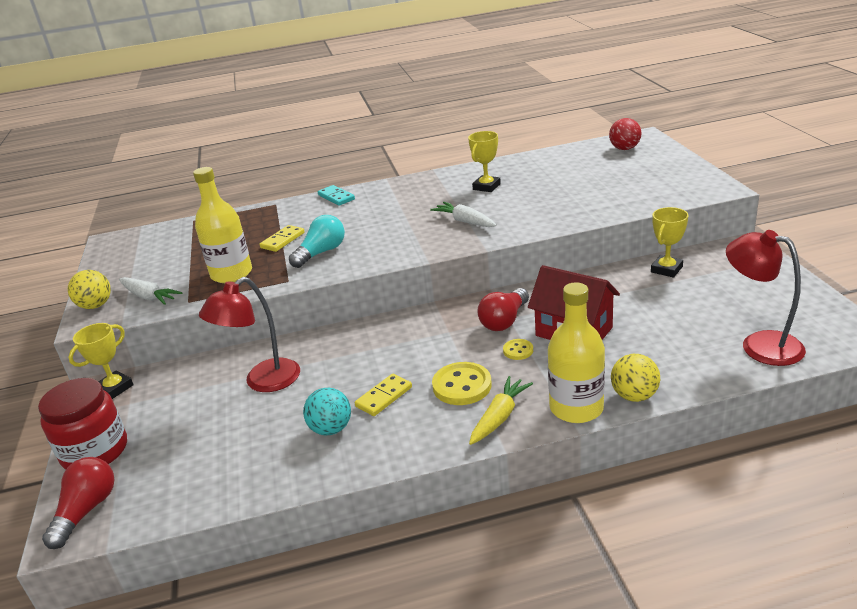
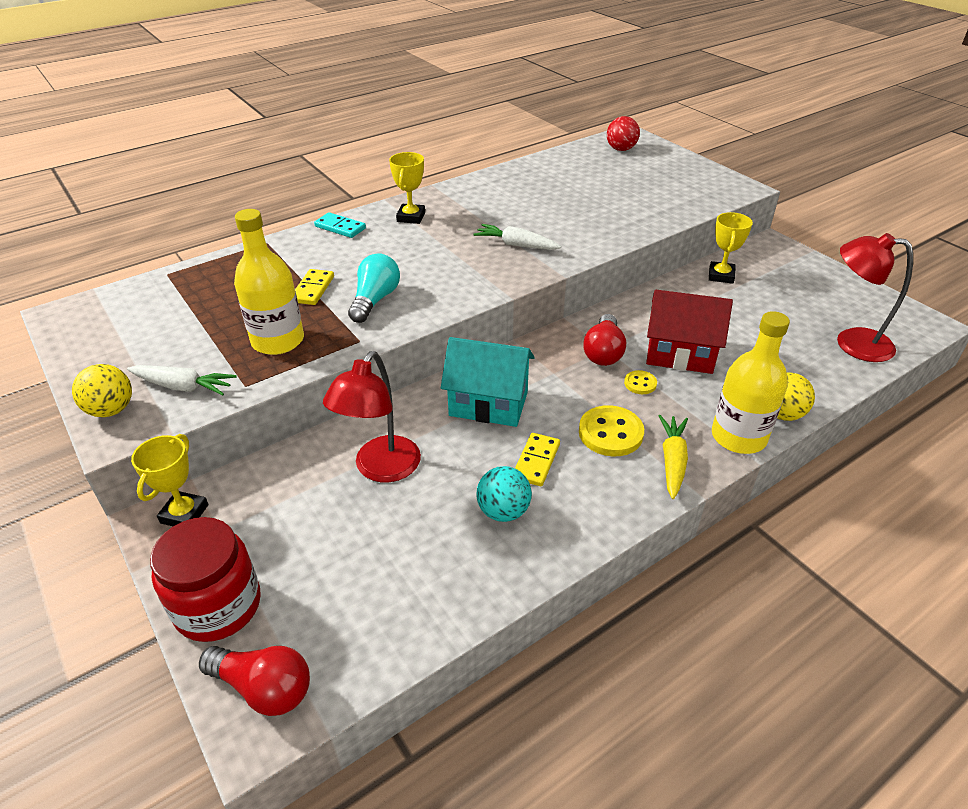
camera: 25 degrees left, 10 degrees up
(86, 511) = (264, 688): red light bulb -> red light bulb turned 120 degrees clockwise
(377, 347) = (488, 404): none -> turquoise house
(486, 187) = (509, 202): yellow trophy -> yellow trophy (411, 217)

